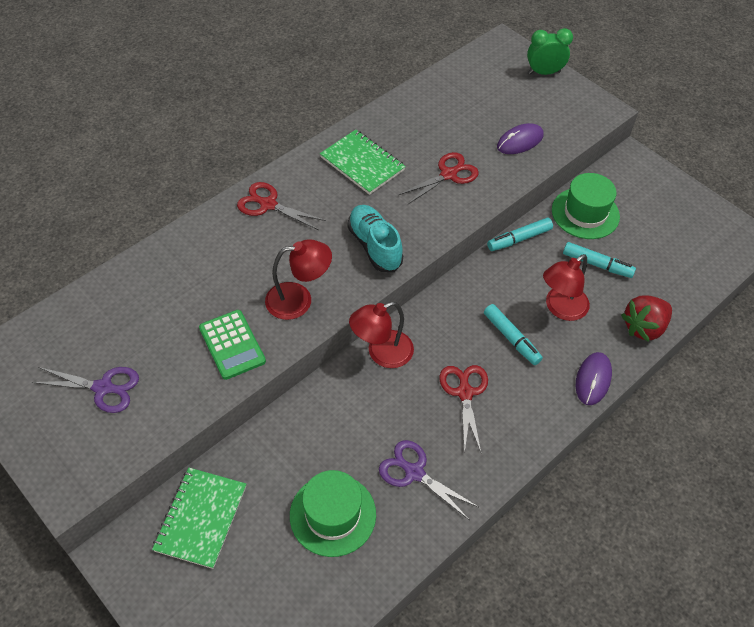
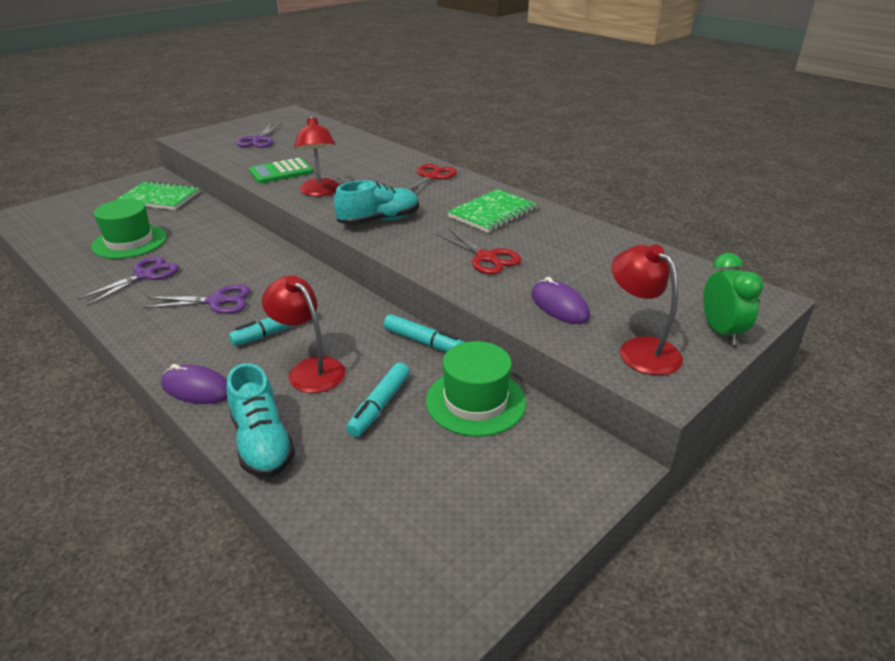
camera: 90 degrees right, 20 degrees down
(381, 353) = (278, 259): red lamp -> red lamp (640, 349)
(465, 392) = (217, 301): red scissors -> purple scissors
(519, 239) = (424, 342): turquoise marker -> turquoise marker turned 150 degrees clockwise
(644, 327) = (262, 442): red strawberry -> turquoise shoe

